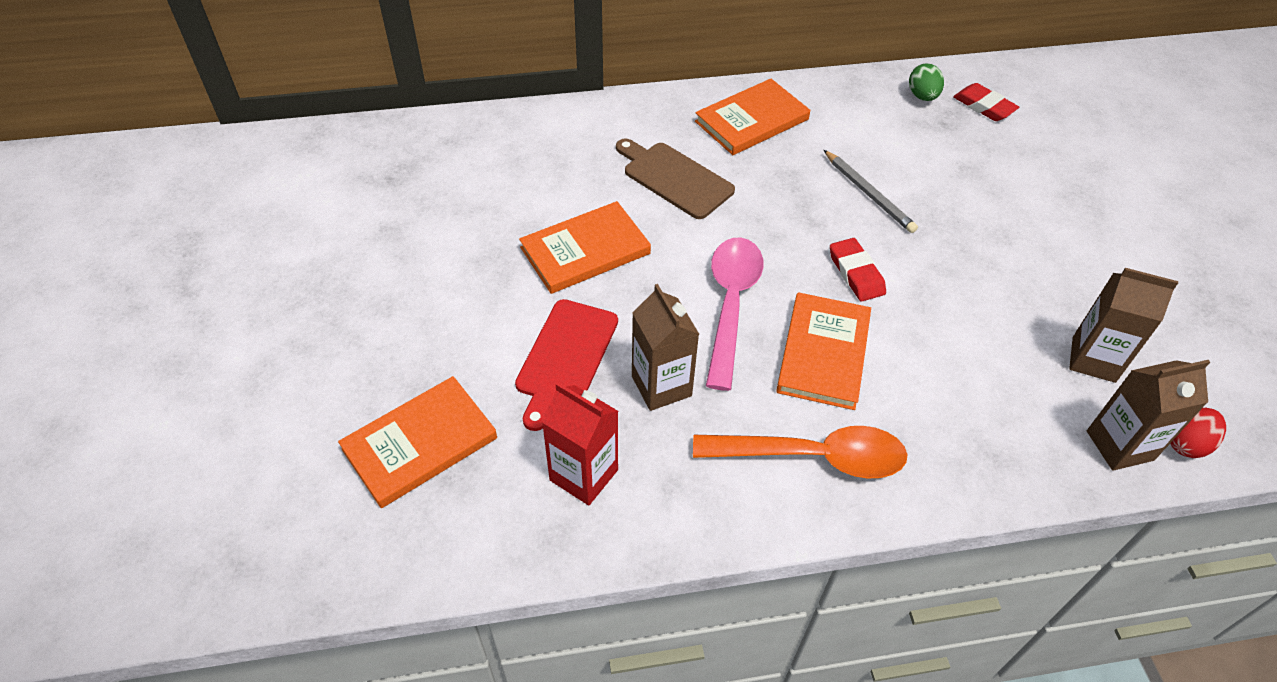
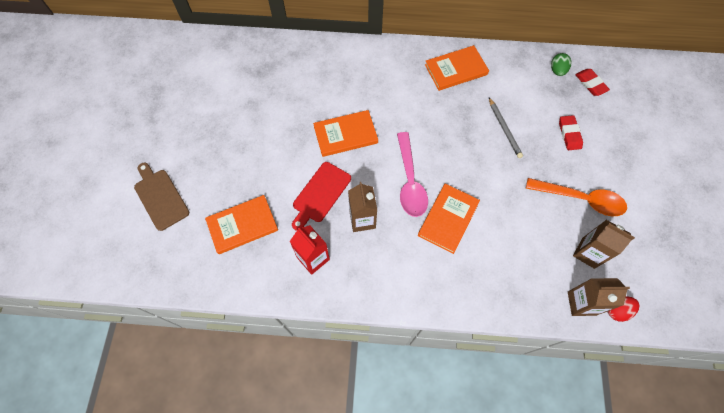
camera: 15 degrees right, 15 degrees up
(674, 178) = (403, 99): brown cutting board -> brown cutting board (160, 197)
(730, 305) = (410, 181): pink spoon -> pink spoon turned 150 degrees clockwise
(812, 456) = (424, 274): orange spoon -> orange spoon (580, 199)
(856, 273) = (480, 176): red eraser -> red eraser (569, 134)

